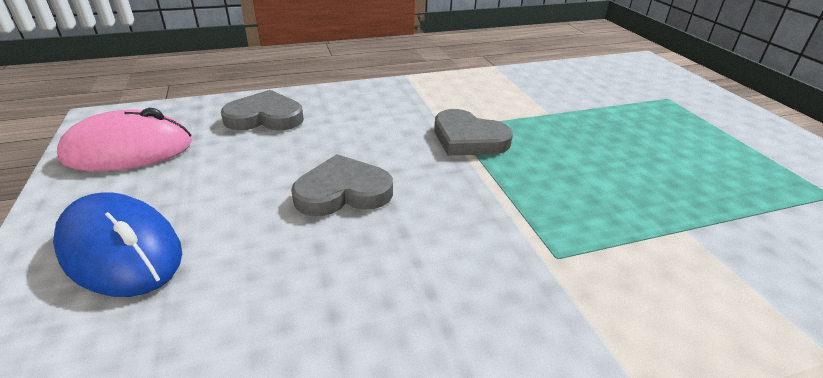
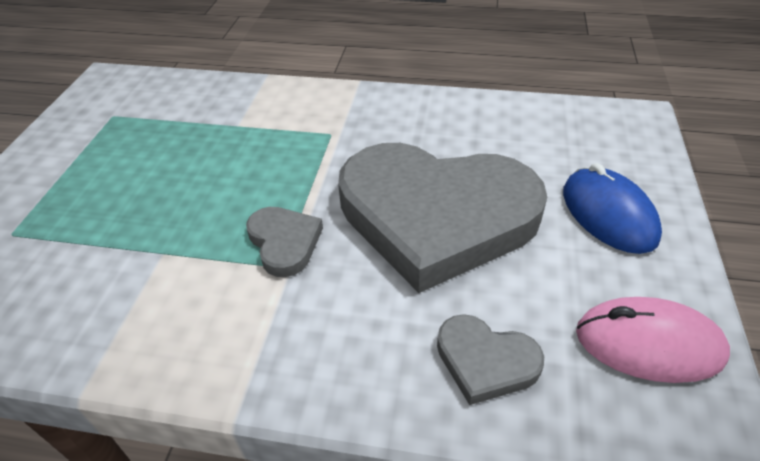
camera: 150 degrees left, 10 degrees up
(343, 192) = (436, 217): grey heart -> grey heart, size x2.41

